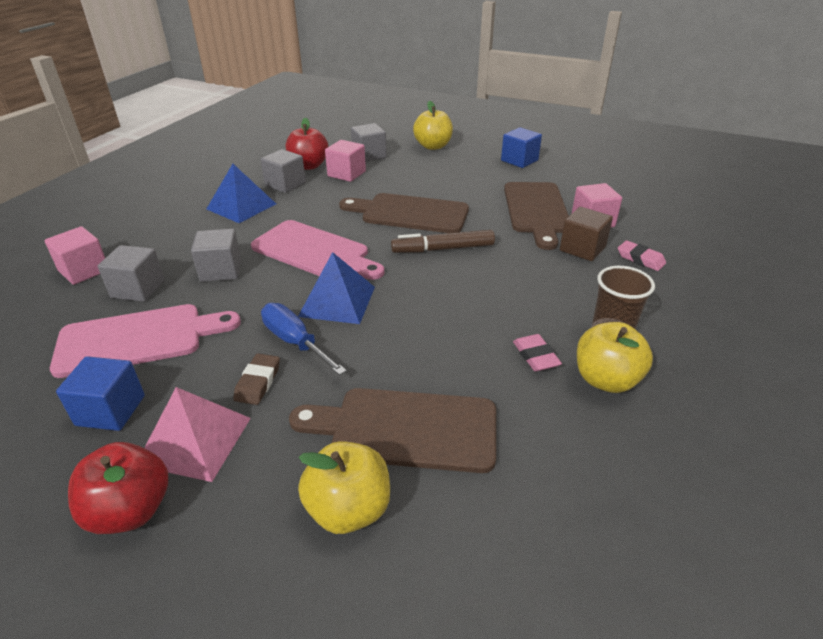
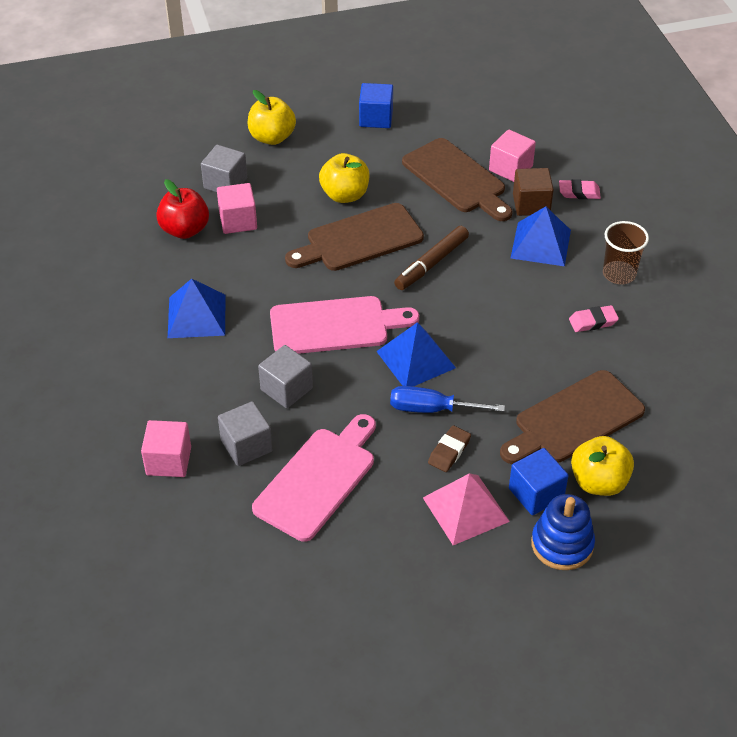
camera: 40 degrees left, 10 degrees up
(111, 410) = (384, 531): blue cube -> blue cube (536, 493)
(130, 510) = (489, 565): red apple -> none
(221, 548) = (562, 544): none -> blue stacking toy
(258, 382) = (449, 451): brown eraser -> brown eraser turned 60 degrees clockwise
(285, 184) = (198, 267): grey cube -> none
(535, 356) = (593, 321): pink eraser -> pink eraser turned 45 degrees counterclockwise
(557, 277) = (540, 244): none -> blue pyramid
(606, 380) = (647, 313): yellow apple -> yellow apple (345, 195)

